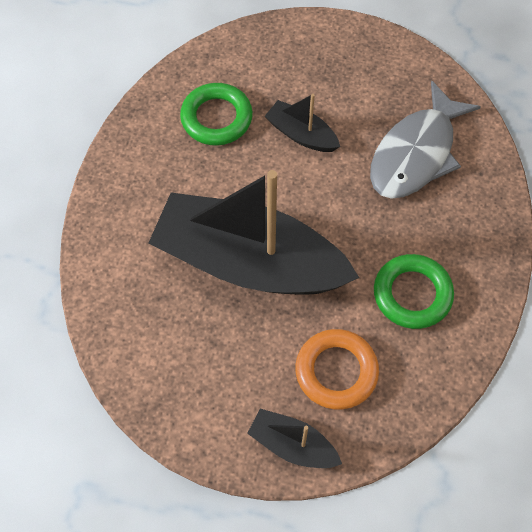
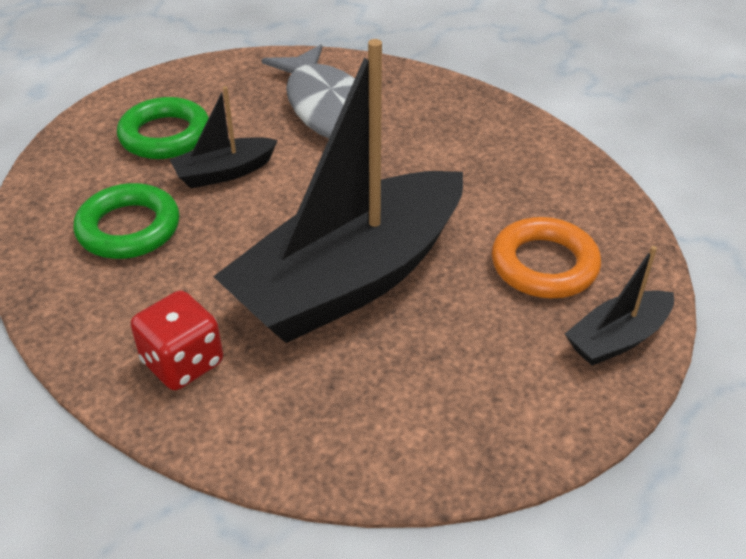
camera: 60 degrees left, 20 degrees down
(132, 214) = (183, 362): none -> red dice
(412, 294) = (489, 174): green ring -> green ring (165, 135)

